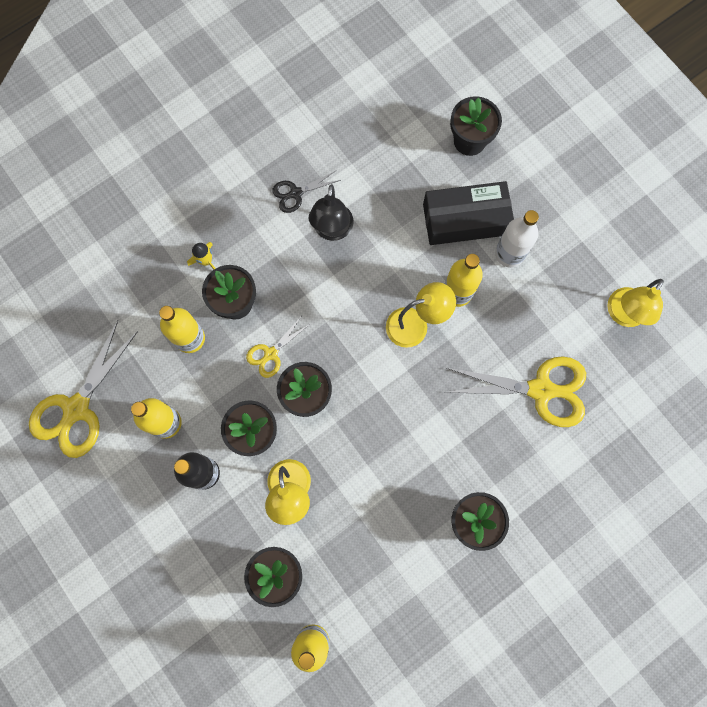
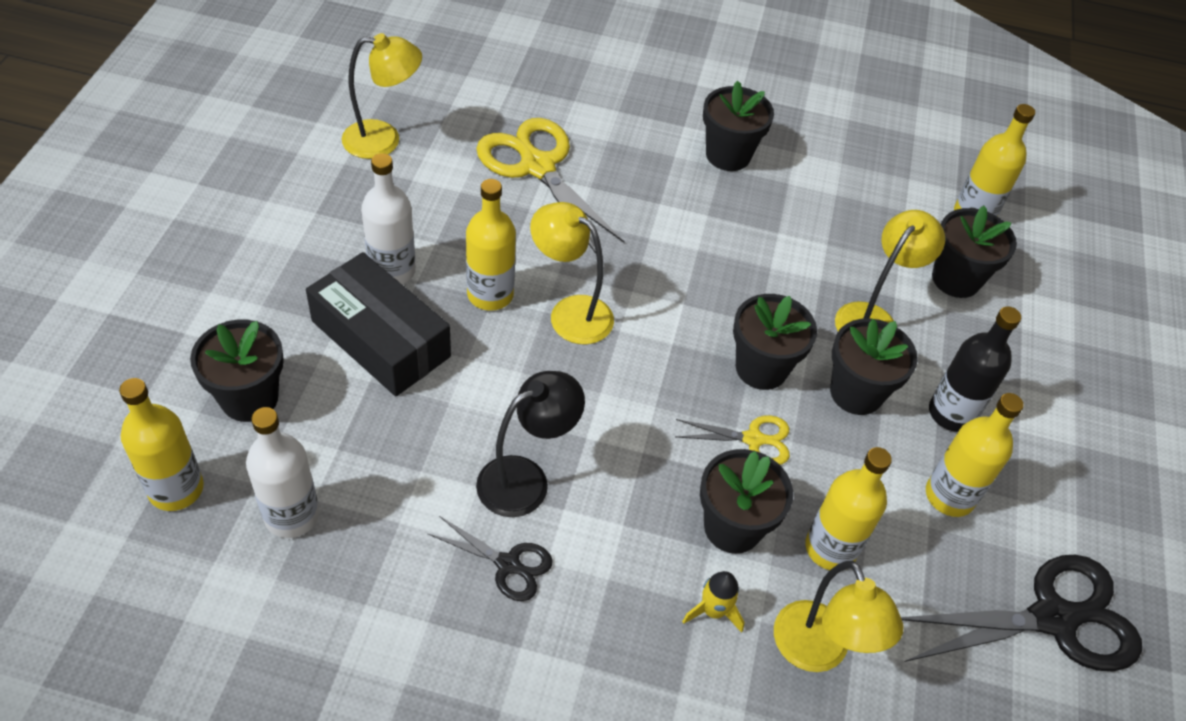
camera: 135 degrees left, 25 degrees down
(77, 408) = (1053, 618): yellow scissors -> black scissors
(153, 288) = (817, 652): none -> yellow lamp
(389, 123) = (292, 515): none -> white bottle
(438, 86) = (176, 489): none -> yellow bottle

